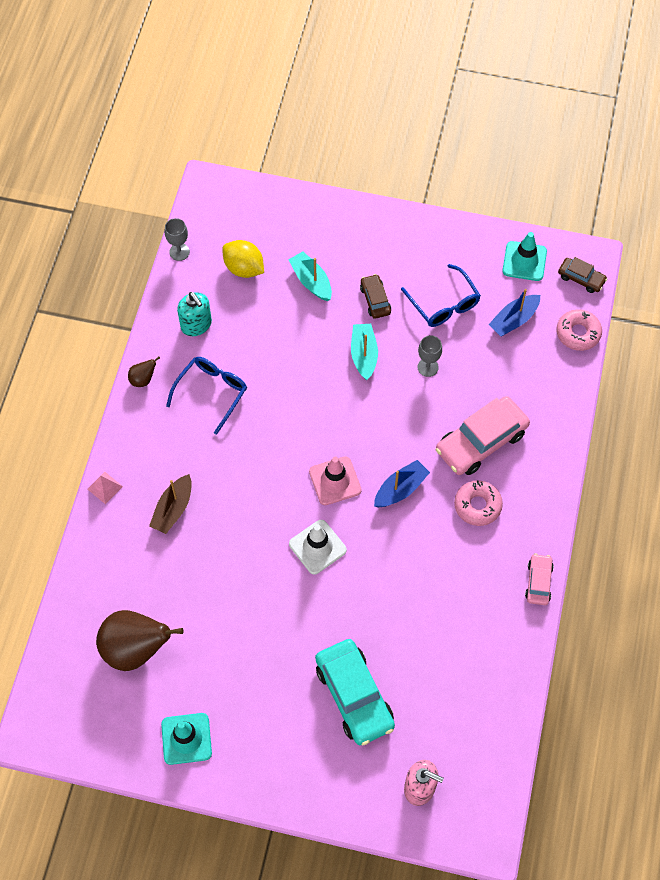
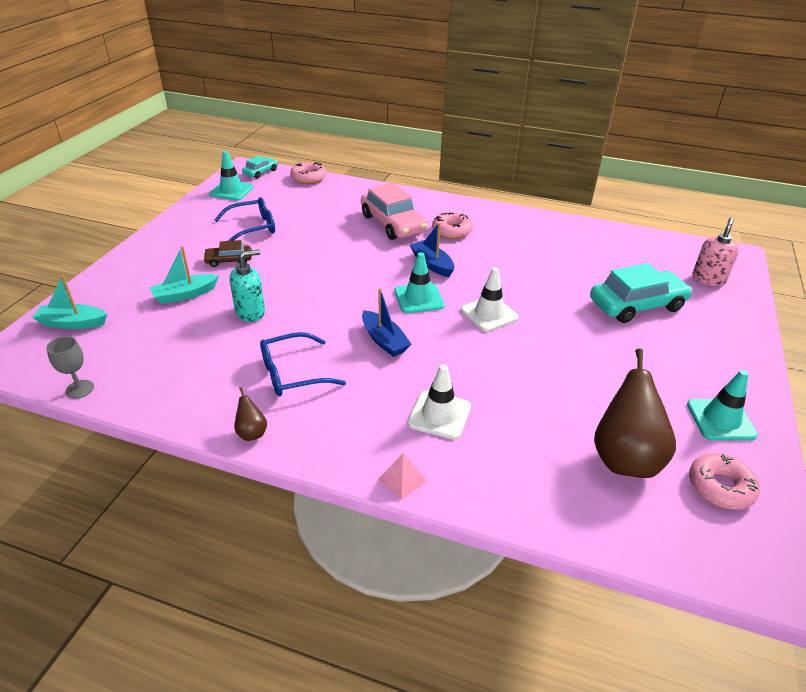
camera: 85 degrees left, 25 degrees down
(111, 718) = (720, 487): none -> pink donut
(173, 509) = (439, 415): brown boat -> white traffic cone
(196, 325) = (194, 381): turquoise soap dispenser -> turquoise soap dispenser (250, 312)
(212, 392) = (292, 374): blue glasses -> blue glasses turned 60 degrees counterclockwise
(244, 268) = (139, 338): yellow lemon -> none
(335, 481) = (419, 298): pink traffic cone -> turquoise traffic cone
(364, 355) = (286, 271): turquoise boat -> turquoise boat (72, 323)
(428, 367) = (313, 241): grey goblet -> none
(514, 320) = (284, 200): blue boat -> blue boat (384, 341)
(538, 582) = (518, 213): pink car -> none
(581, 278) = (260, 172): brown car -> turquoise car

